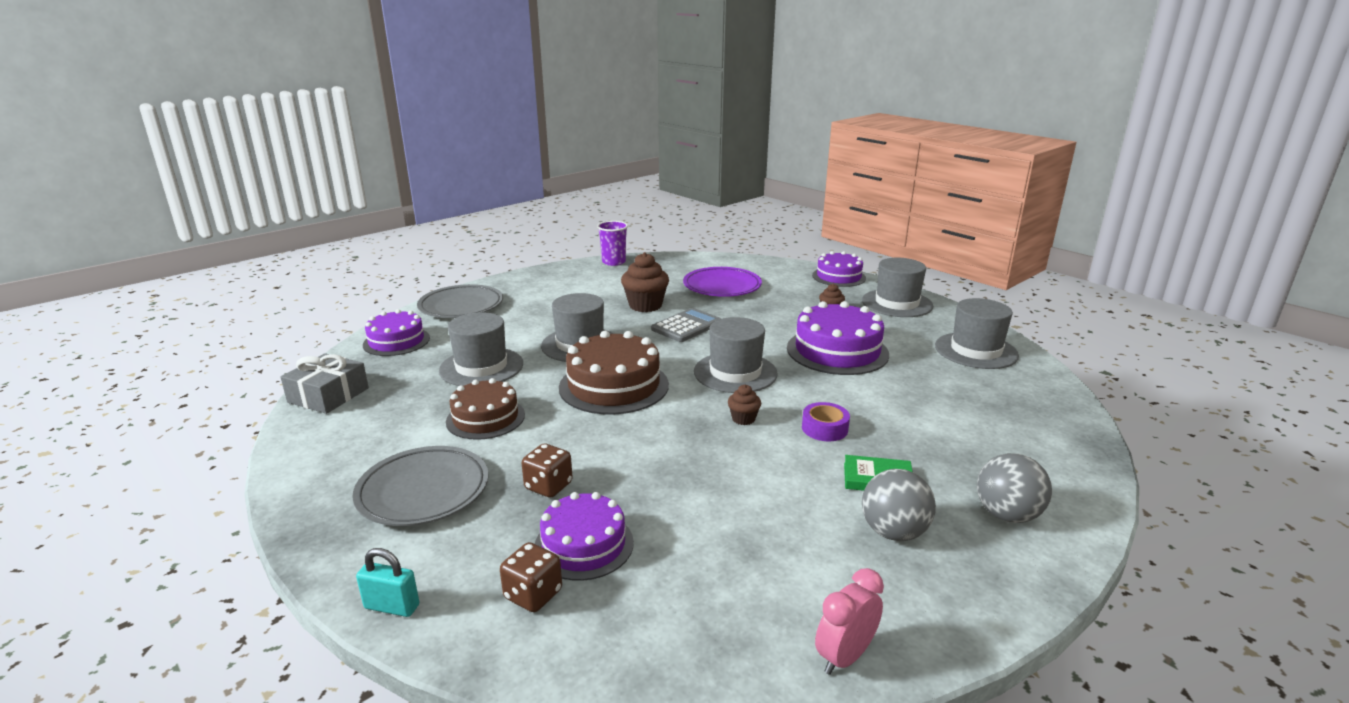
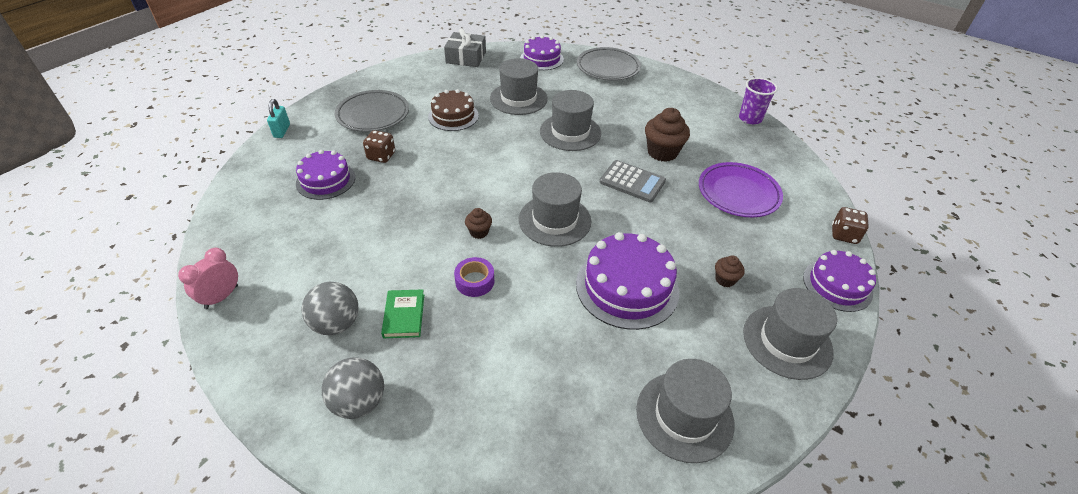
camera: 75 degrees right, 20 degrees up
(533, 595) = (286, 171): brown dice -> brown dice (844, 235)
(614, 385) = (511, 159): brown cake -> none
(844, 657) = (221, 297): pink clock -> pink clock turned 90 degrees counterclockwise

